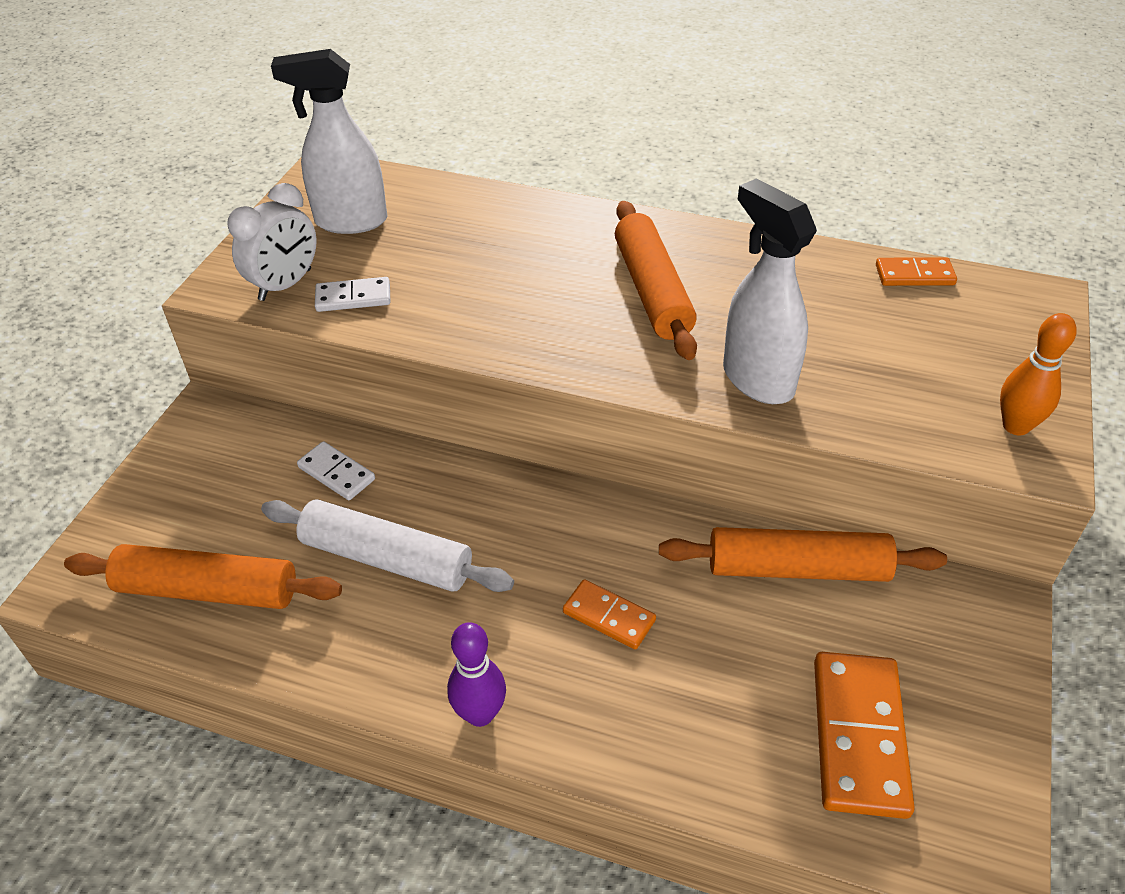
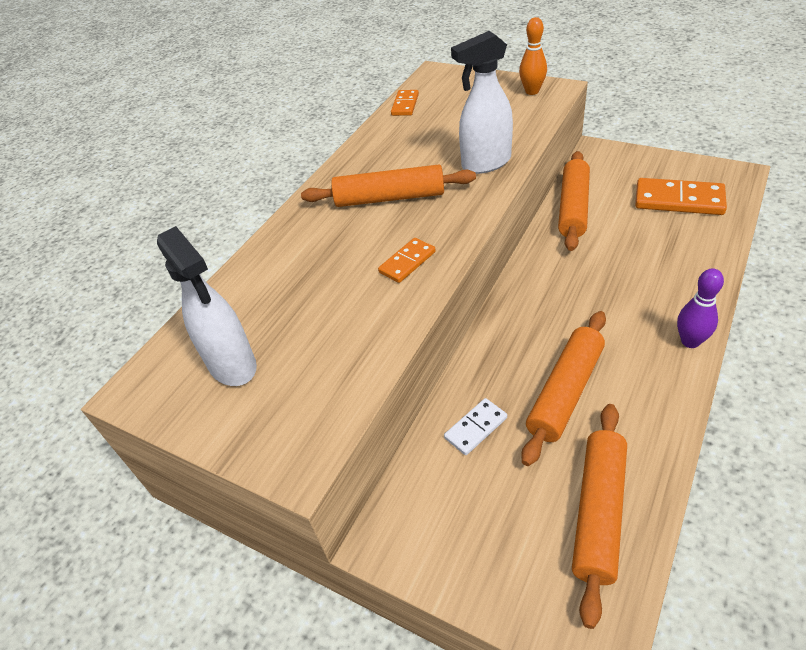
camera: 75 degrees left, 0 degrees up
(285, 285) = (313, 408): white clock -> none
(350, 221) = (232, 365): white spray bottle -> white spray bottle turned 45 degrees counterclockwise
(353, 297) = (348, 357): white domino -> none
(387, 559) = (565, 392): white rolling pin -> orange rolling pin
(608, 616) = (611, 282): orange domino -> orange domino (407, 262)

